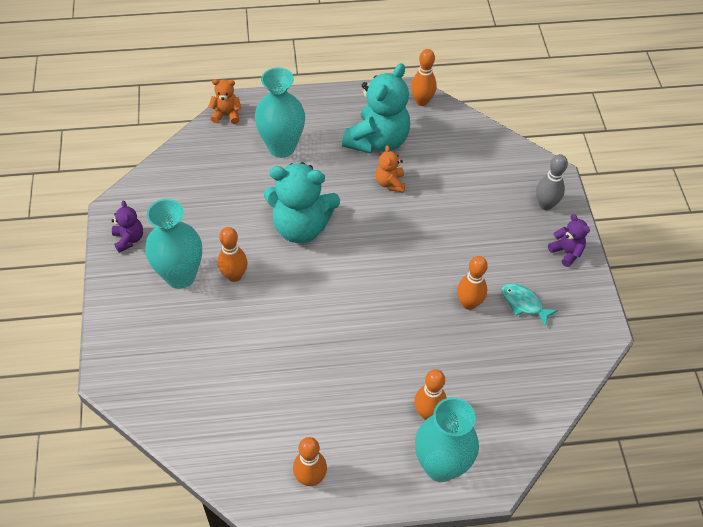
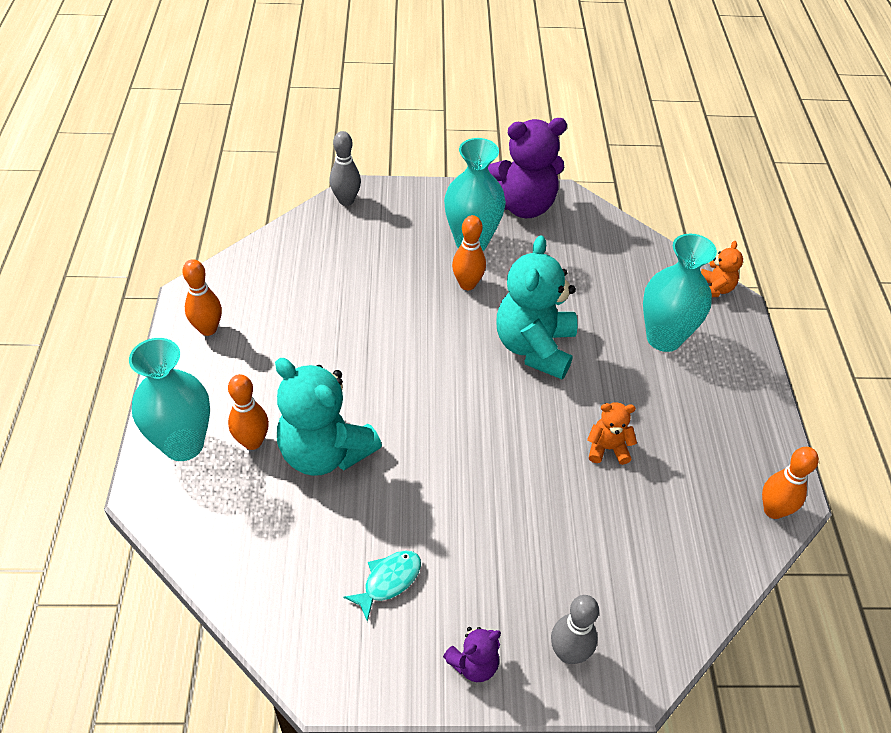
camera: 95 degrees right, 5 degrees down
(122, 387) = (346, 200): none -> grey bowling pin
(129, 239) = (523, 205): purple teddy bear -> purple teddy bear, size x2.09
(377, 140) = (685, 443): turquoise teddy bear -> turquoise teddy bear (325, 452)
(468, 303) = (398, 511): orange bowling pin -> none

